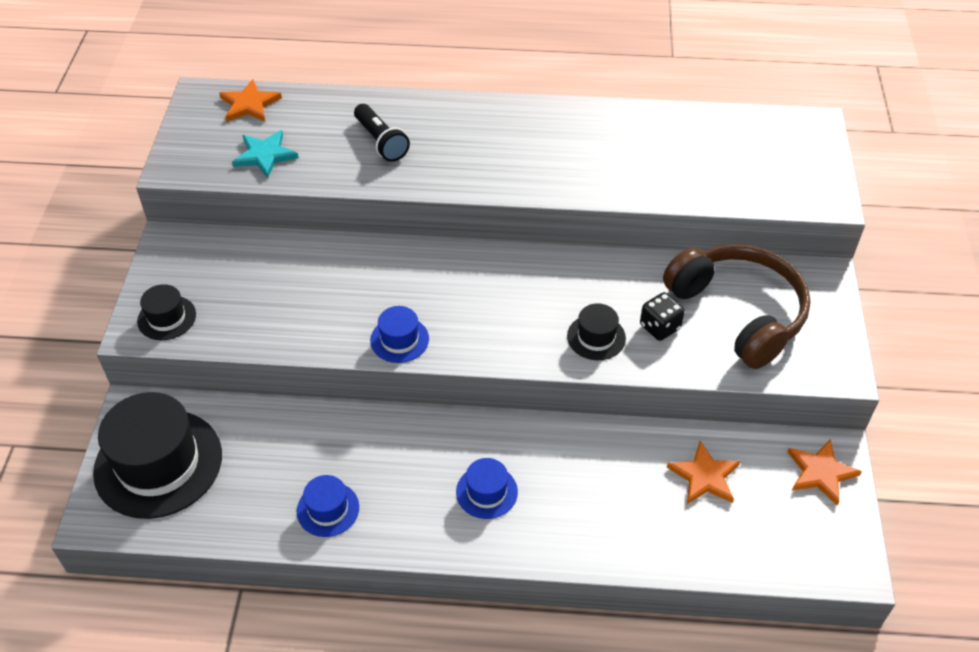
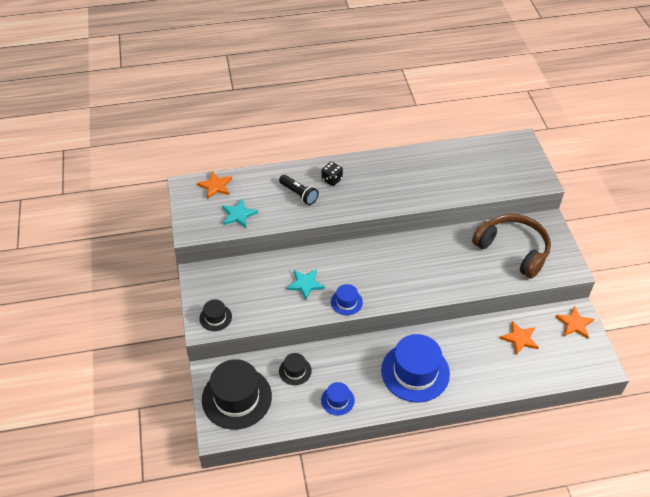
camera: 15 degrees left, 0 degrees up
(341, 295) = (305, 284): none -> turquoise star
(486, 492) = (415, 372): blue hat -> blue hat, size x2.09
(596, 337) = (447, 278): black hat -> black hat (295, 371)
(659, 327) = (477, 266): black dice -> black dice (332, 179)

